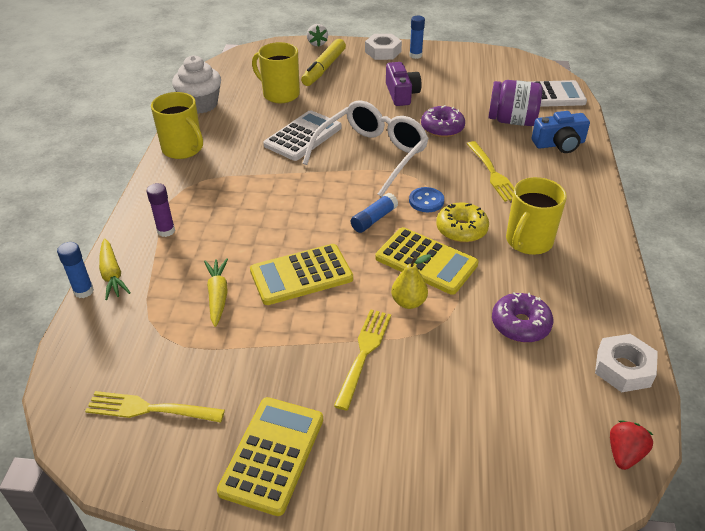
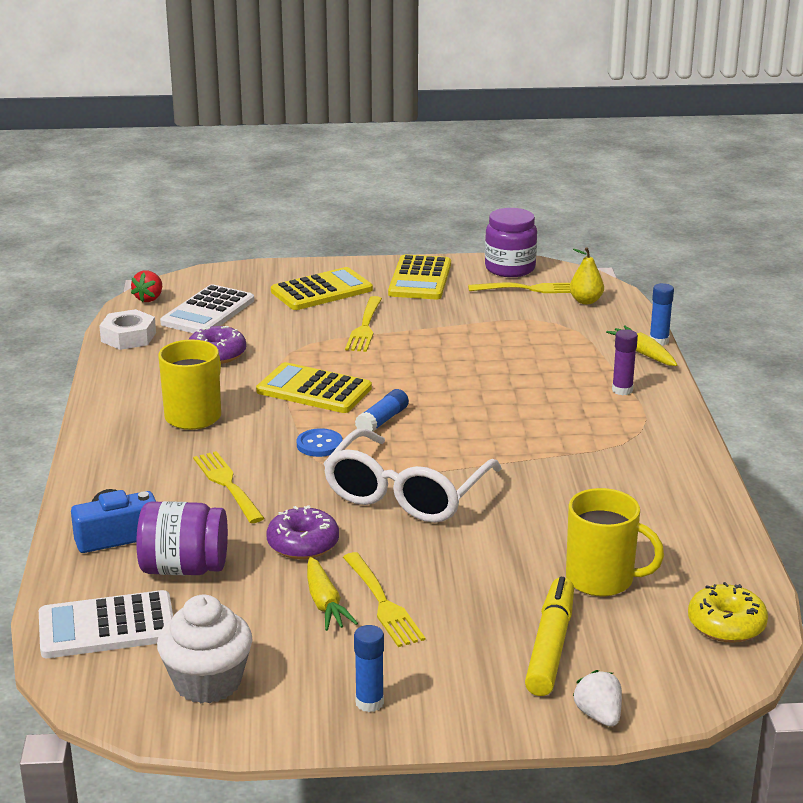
camera: 170 degrees right, 15 degrees down
(146, 466) = (510, 268): none -> purple jar
(183, 149) = (686, 476): yellow mug -> none
(200, 104) = (723, 547): white cupcake -> white cupcake (207, 682)
(218, 296) = (523, 349): yellow carrot -> yellow carrot (325, 603)
(301, 275) = (447, 369): yellow calculator -> yellow calculator (322, 291)
(303, 136) = (521, 510): white calculator -> white calculator (208, 312)
(383, 52) = (443, 706): white nut -> none
(401, 94) = (382, 602): purple camera -> yellow fork
(408, 302) = (329, 359): yellow pear -> yellow pear (585, 301)
(461, 229) = (274, 420): yellow donut -> yellow donut (726, 624)

